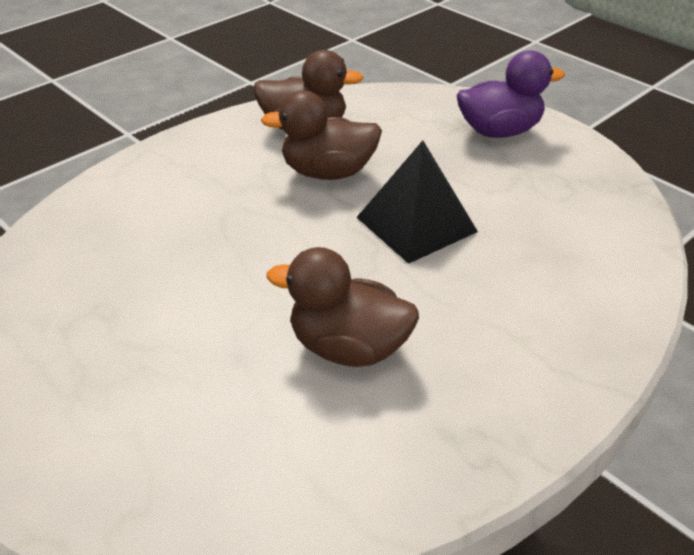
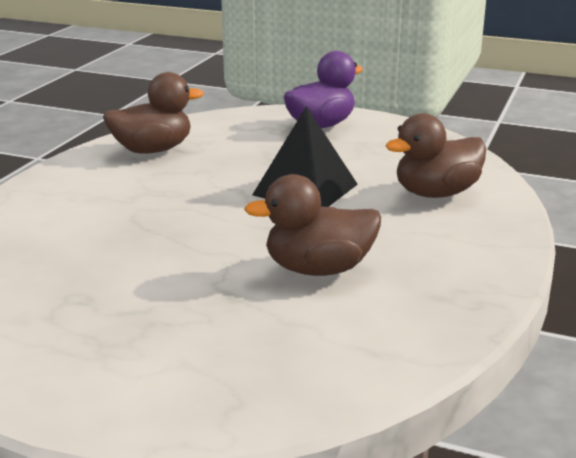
camera: 25 degrees left, 15 degrees down
(328, 172) = (201, 173): brown duck -> brown duck (436, 193)

